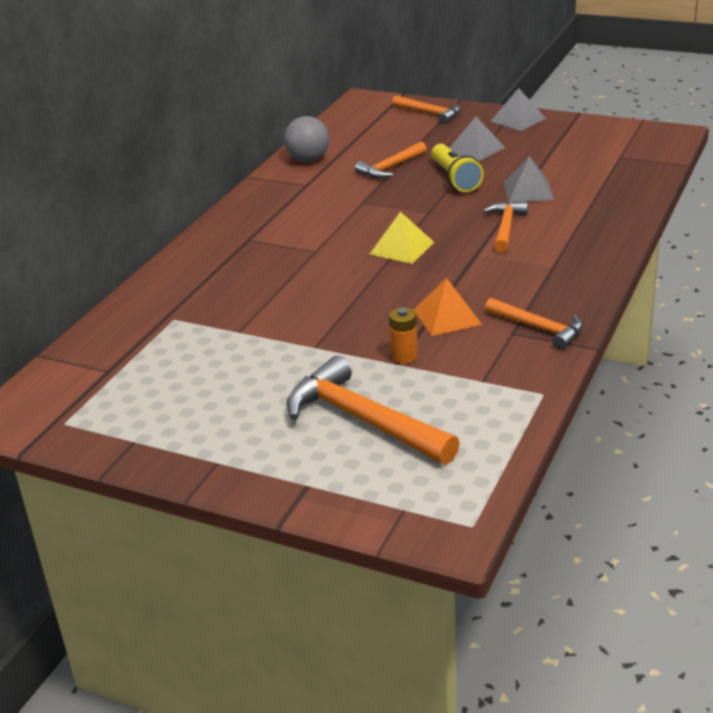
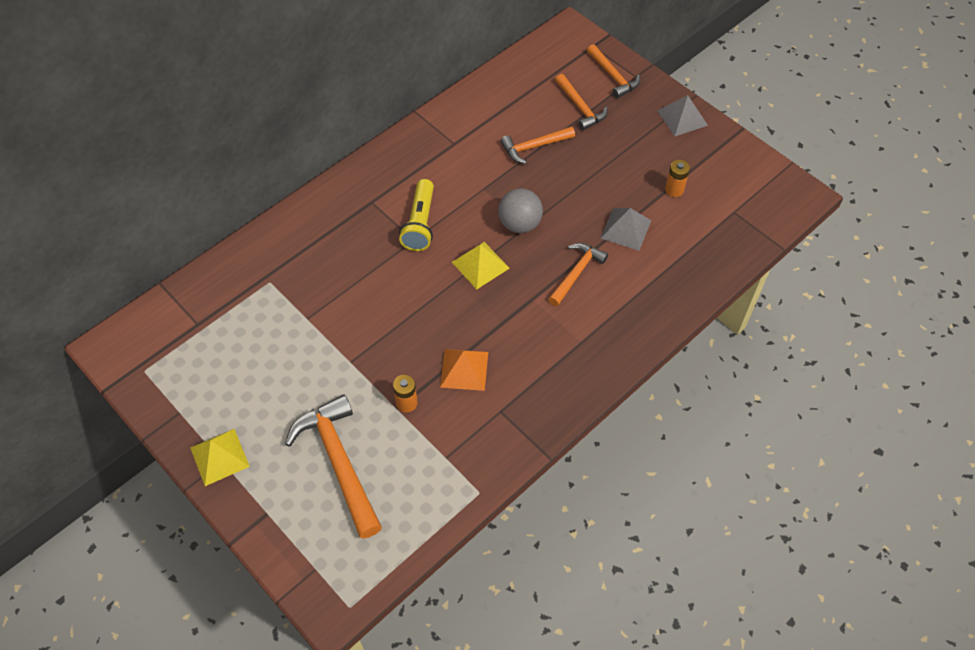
camera: 20 degrees right, 25 degrees up
(212, 459) = (219, 457): none -> yellow pyramid
(308, 160) = (474, 107): grey ball -> grey ball (519, 224)
(454, 179) = (576, 185): yellow flashlight -> yellow flashlight (420, 223)
(475, 149) = (619, 148): grey pyramid -> none
(539, 328) = (523, 415): orange hammer -> orange hammer (580, 107)
(551, 158) = (674, 190): none -> orange battery

